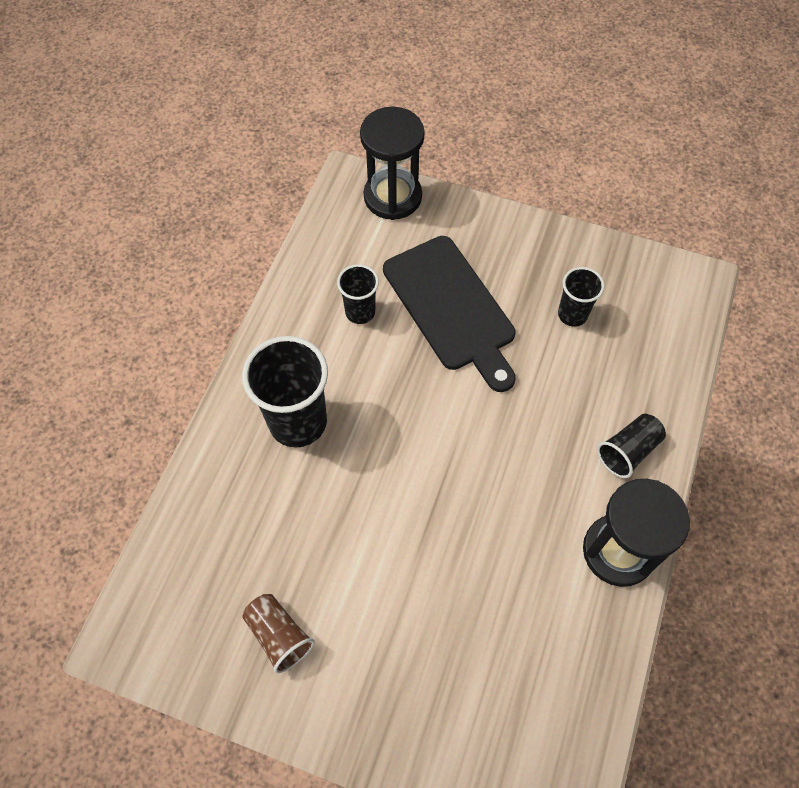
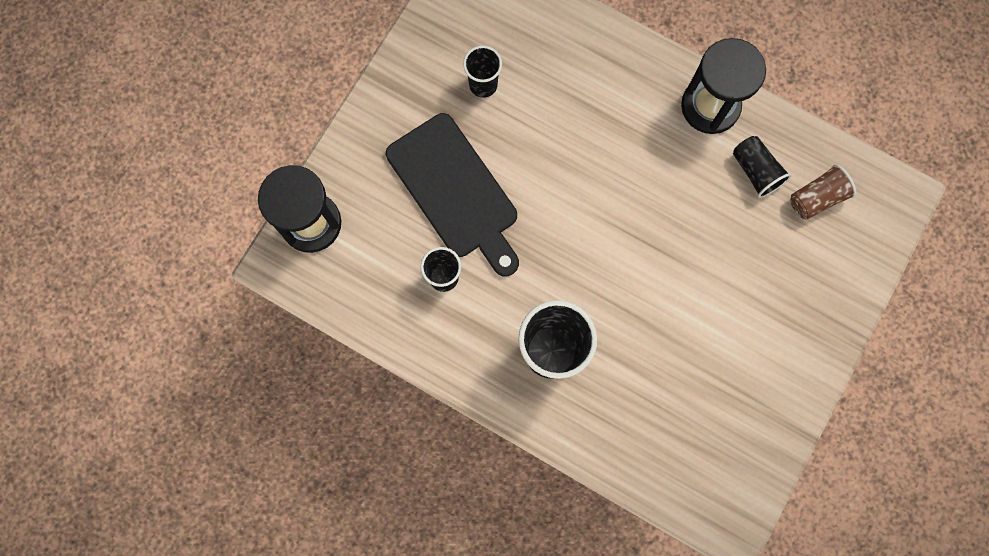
camera: 80 degrees left, 15 degrees up
(279, 635) = (743, 390): brown cup -> brown cup (816, 198)
(451, 308) = (455, 191): black cutting board -> black cutting board turned 75 degrees clockwise
(628, 451) = (625, 74): black cup -> black cup (755, 171)

